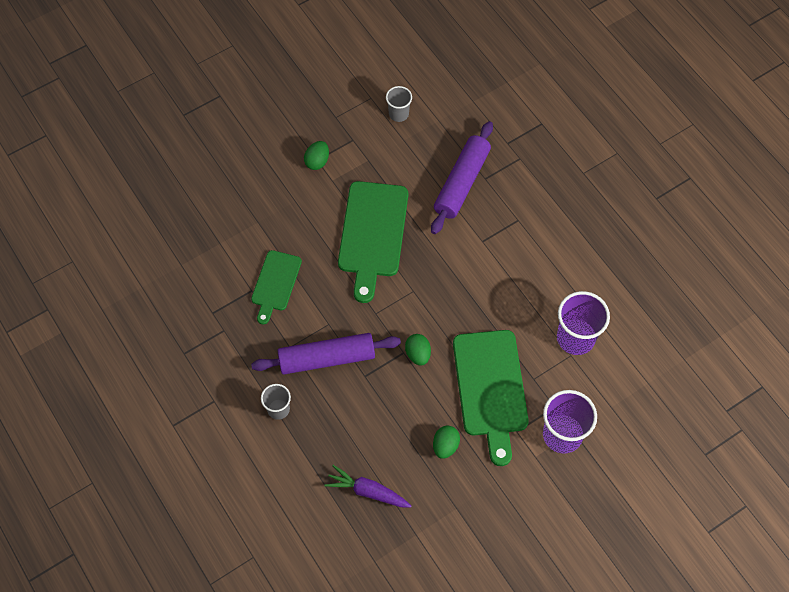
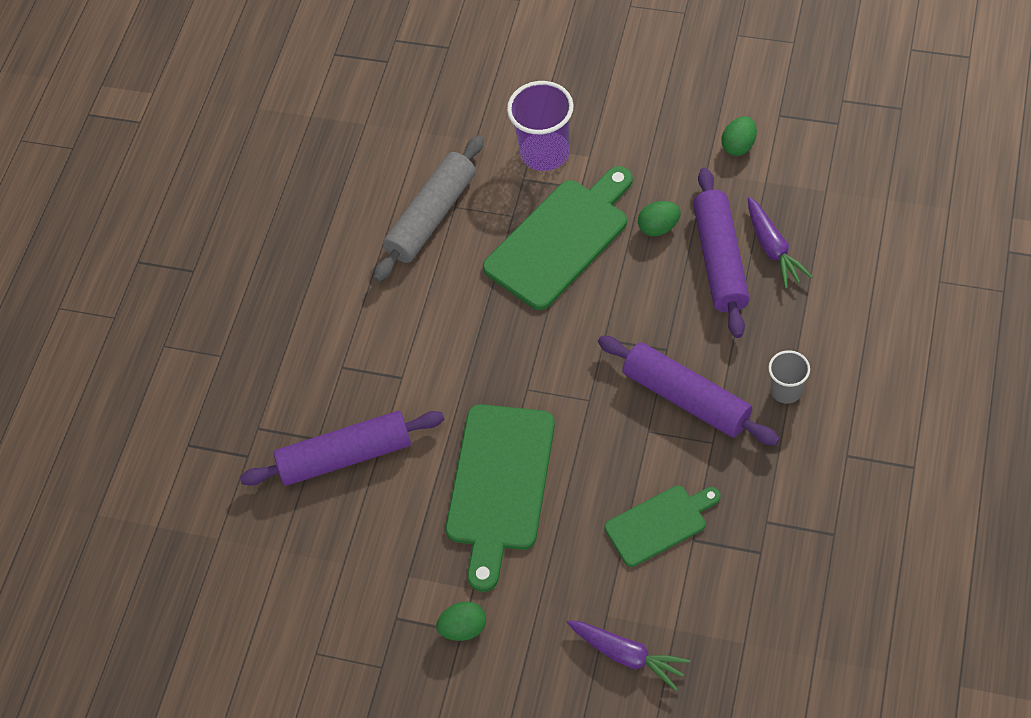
camera: 125 degrees left, 5 degrees down
(230, 213) = (627, 655): none -> purple carrot
(372, 234) = (499, 485): green cutting board -> green cutting board turned 135 degrees clockwise
(390, 456) = (720, 260): none -> purple rolling pin
(398, 114) = (311, 601): grey cup -> none
(418, 354) = (592, 325): green egg -> green egg (739, 146)
(575, 338) = (432, 216): purple cup -> grey rolling pin

